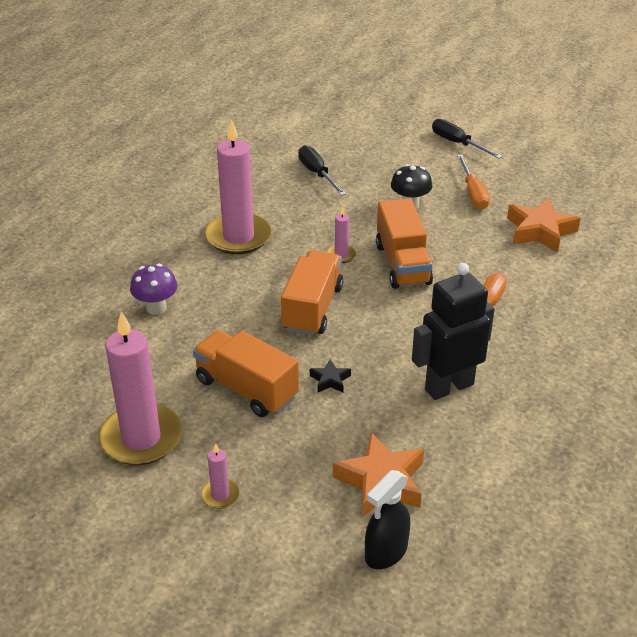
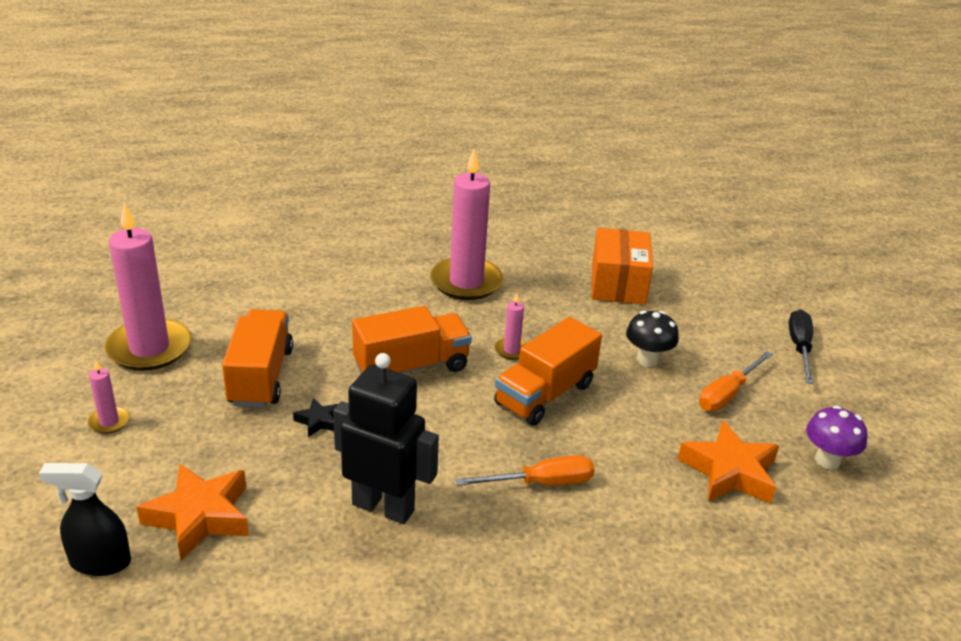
camera: 50 degrees right, 5 degrees down
(156, 308) = (321, 283): purple mushroom -> purple mushroom (827, 460)
(317, 174) = (618, 284): black screwdriver -> orange box

